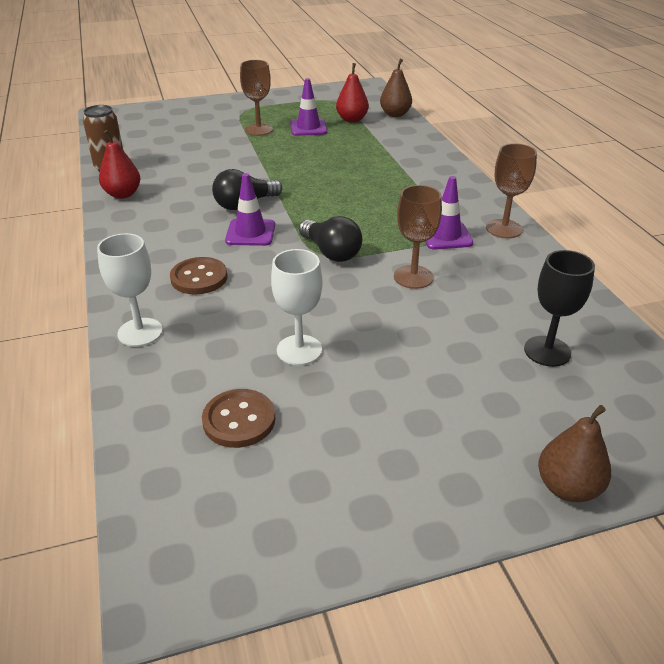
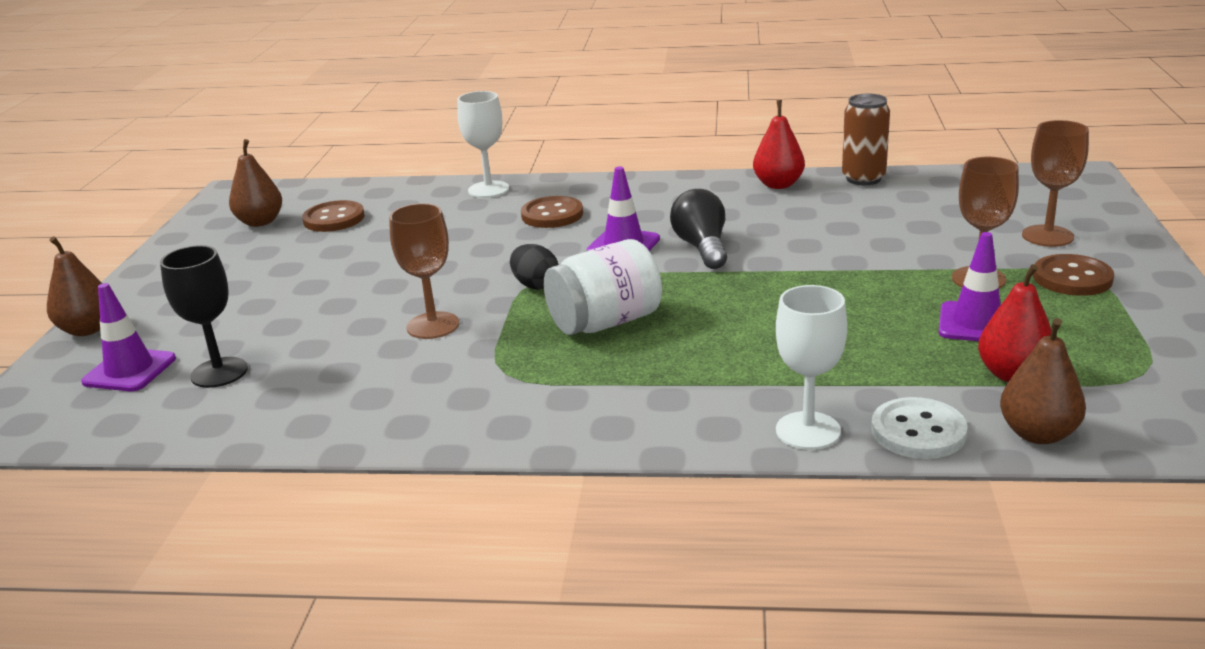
camera: 115 degrees right, 10 degrees down
(249, 112) = (1072, 278): none -> brown button
(264, 488) = (260, 222): none -> brown pear
(299, 350) = (385, 248): white goblet -> white goblet (808, 431)
(331, 252) = (535, 285): black light bulb -> black egg
(367, 216) = (605, 322): none -> white jar
(412, 132) = (918, 431): none -> white button
(445, 236) = (500, 370): purple traffic cone -> purple traffic cone (129, 370)
(504, 229) = (473, 425): brown goblet -> brown goblet (1047, 236)

